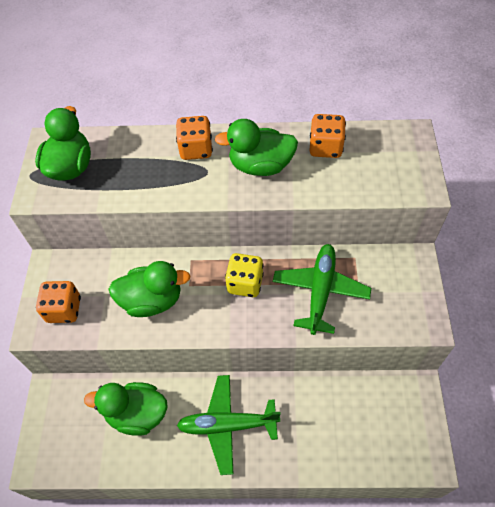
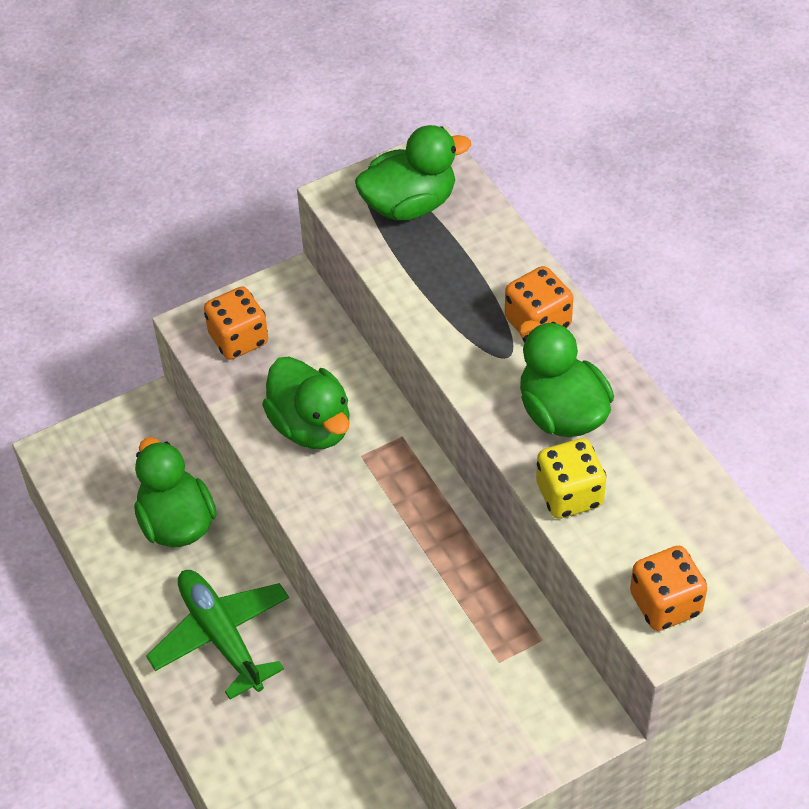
camera: 60 degrees right, 5 degrees down
(245, 283) = (406, 519): yellow dice -> yellow dice (569, 495)
(320, 291) = (453, 618): green plane -> none
(325, 147) = (655, 477): orange dice -> orange dice (665, 604)

